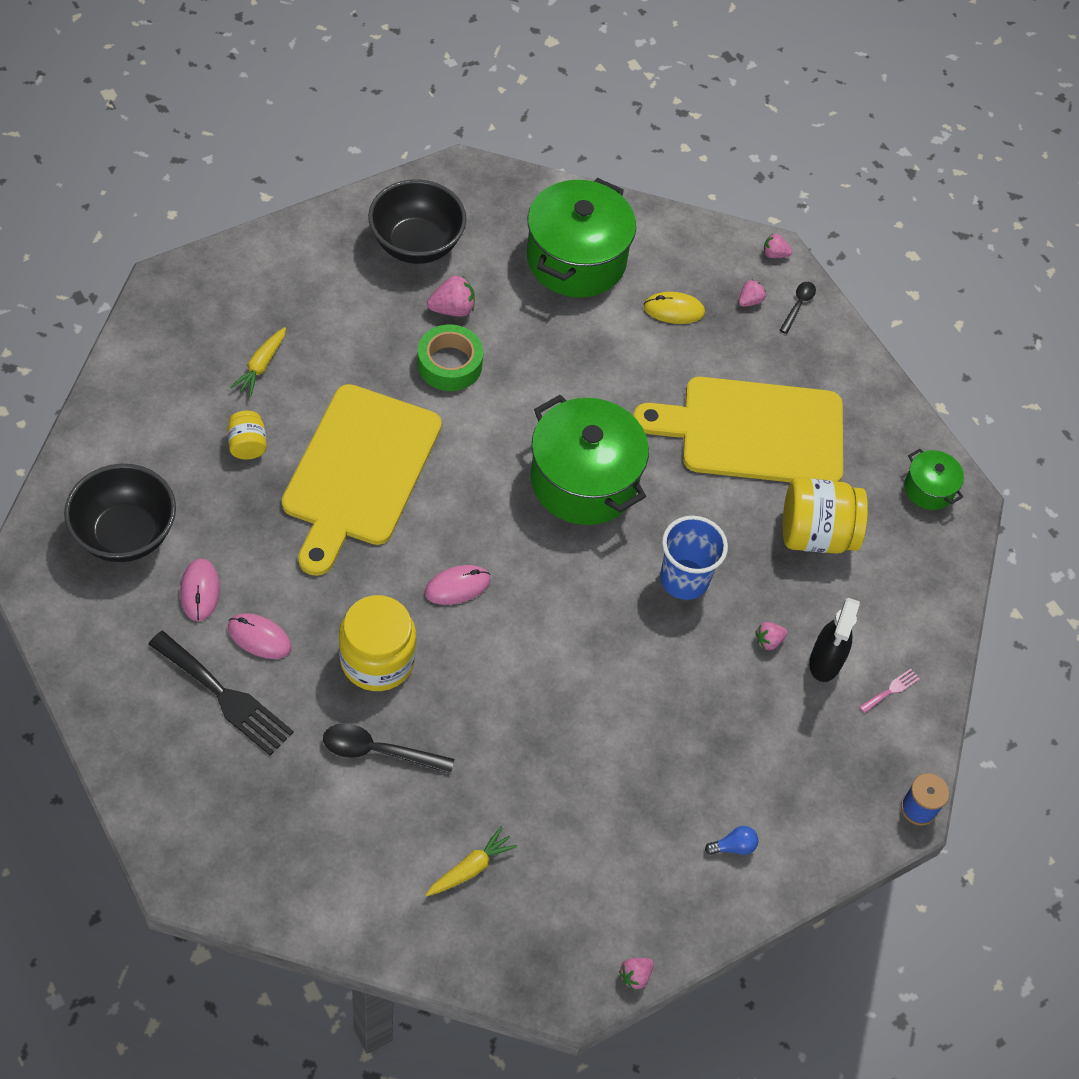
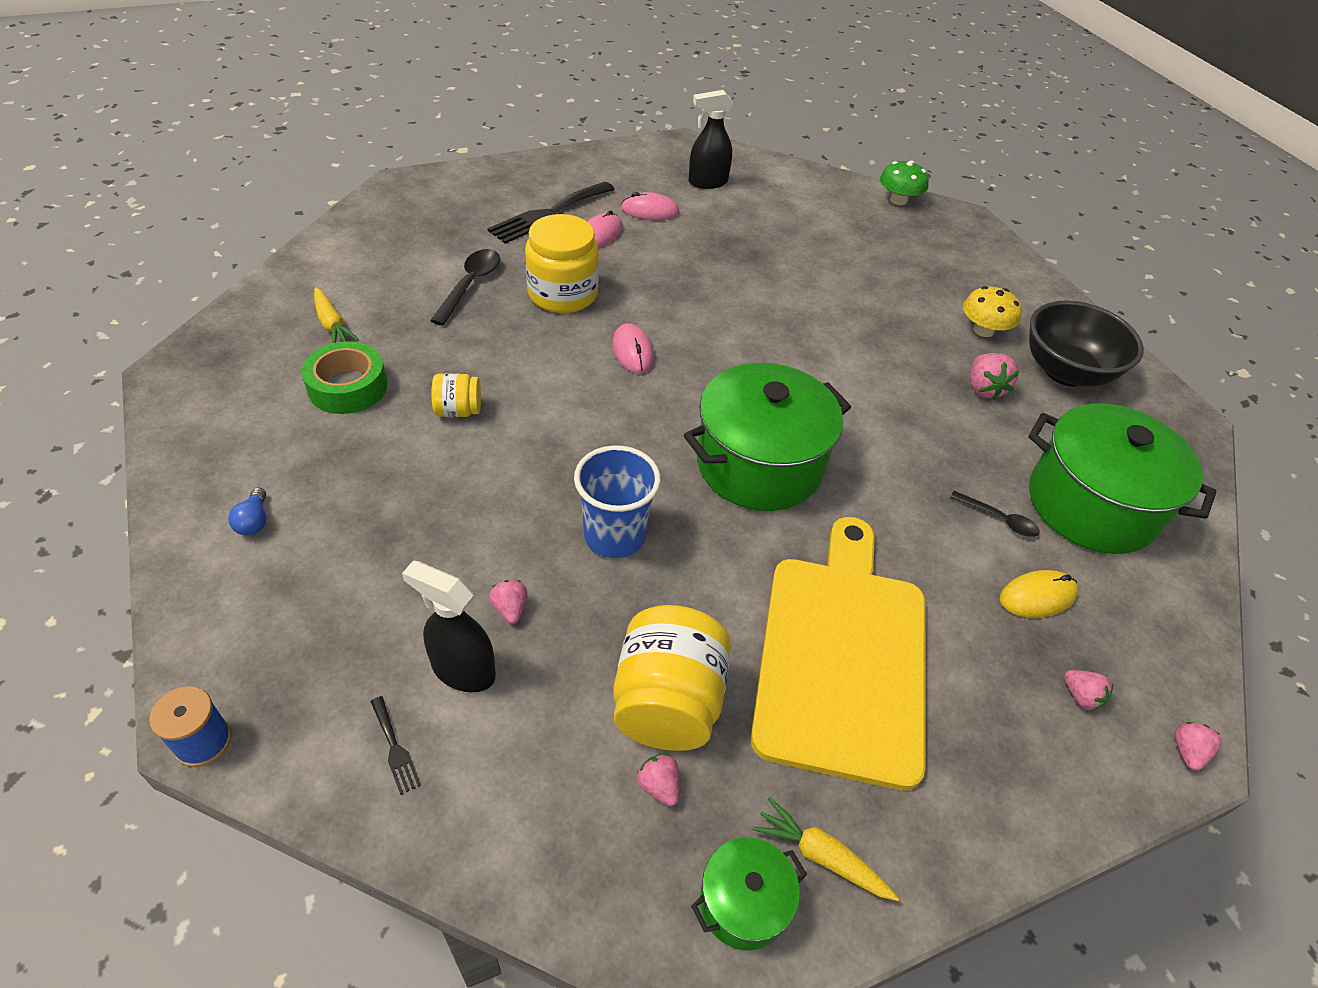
camera: 100 degrees right, 10 degrees down
(126, 534) = (707, 182): black bowl -> black spray bottle
(137, 343) = (898, 200): none -> green mushroom
(247, 445) = (796, 245): yellow jar -> yellow jar (458, 410)
(261, 366) = (885, 259): yellow carrot -> yellow carrot (821, 856)
(359, 471) = (769, 304): yellow cutting board -> none
(367, 297) = (983, 330): none -> yellow mushroom
(449, 364) = (908, 378): green tape -> green tape (348, 387)
(635, 976) = (160, 417): pink strawberry -> pink strawberry (659, 786)
(674, 310) = (1037, 596): yellow mouse -> yellow mouse turned 60 degrees clockwise
(798, 305) = (1091, 767): black spoon -> black spoon (999, 519)
(891, 690) = (395, 748): pink fork -> black fork

